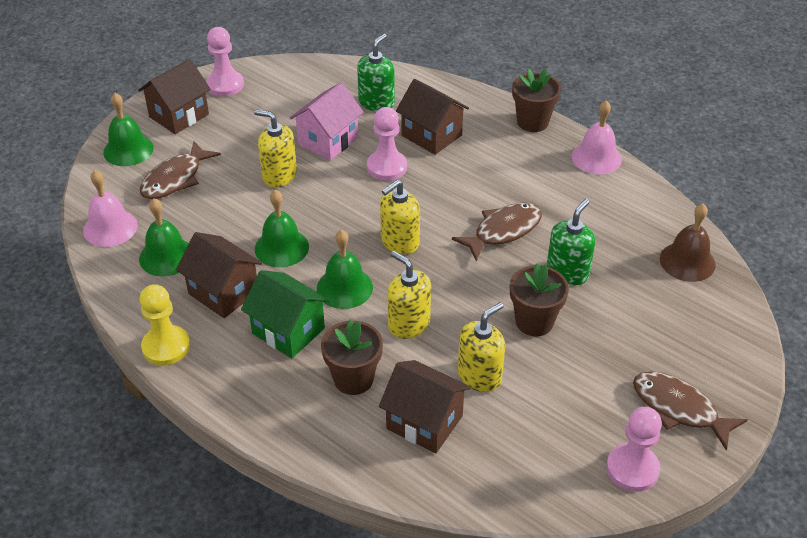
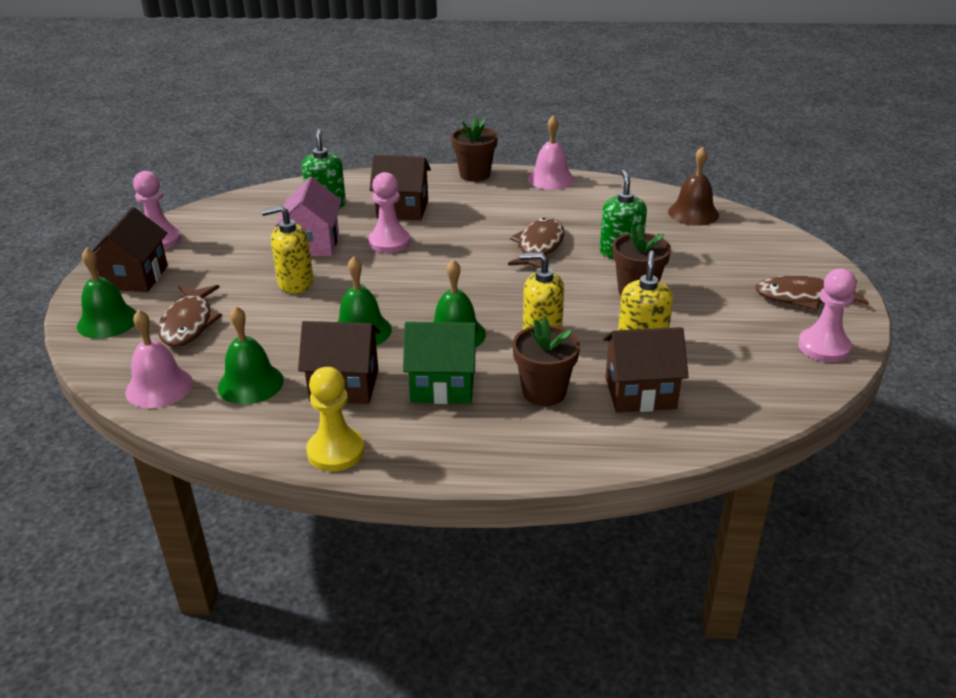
camera: 35 degrees left, 10 degrees down
(399, 242) = (463, 285): yellow soap dispenser -> none

